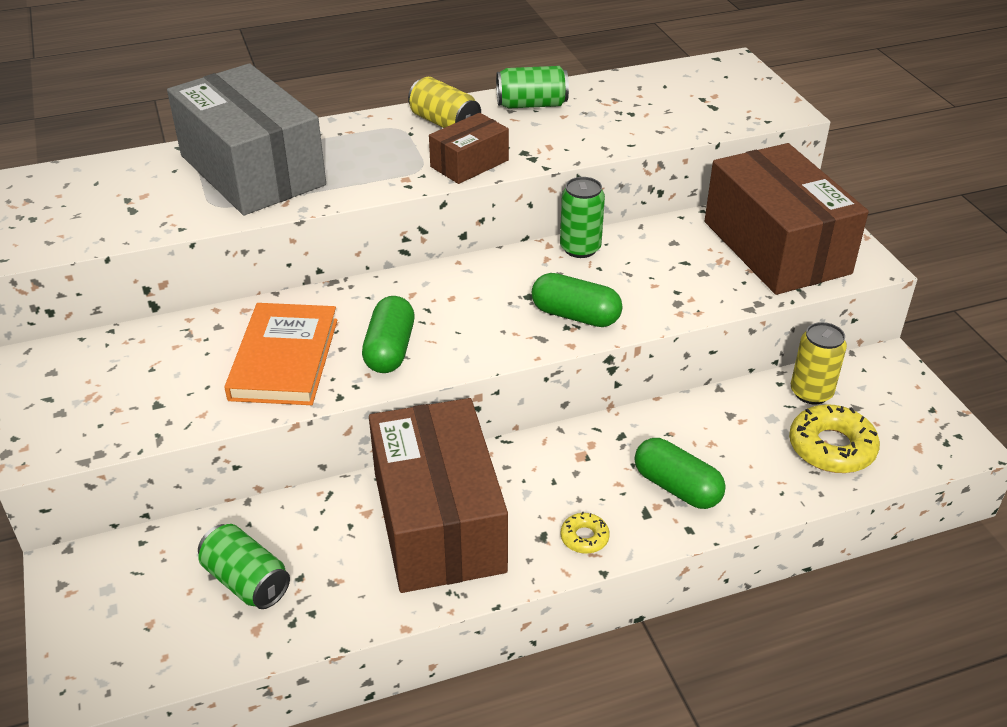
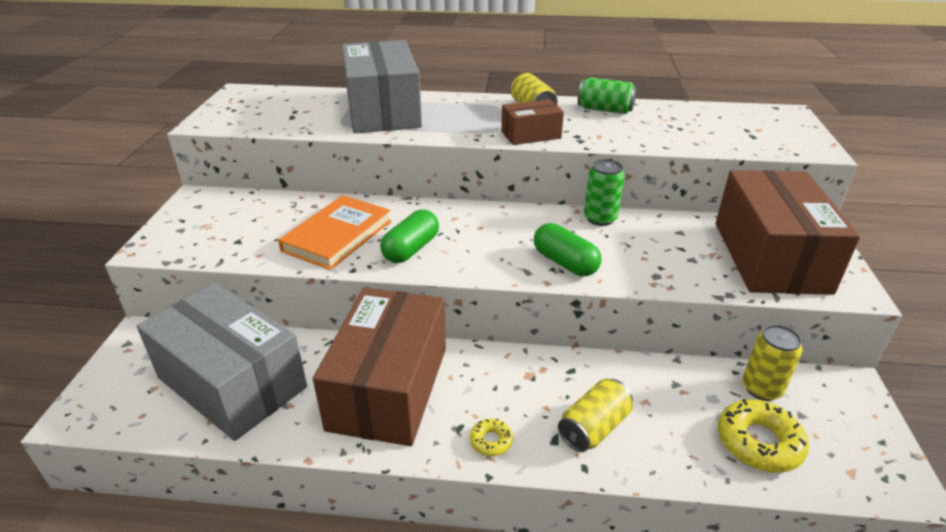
camera: 25 degrees right, 5 degrees down
(246, 581) = (232, 382): green can -> grey box
(677, 487) = (594, 428): green capsule -> yellow can

